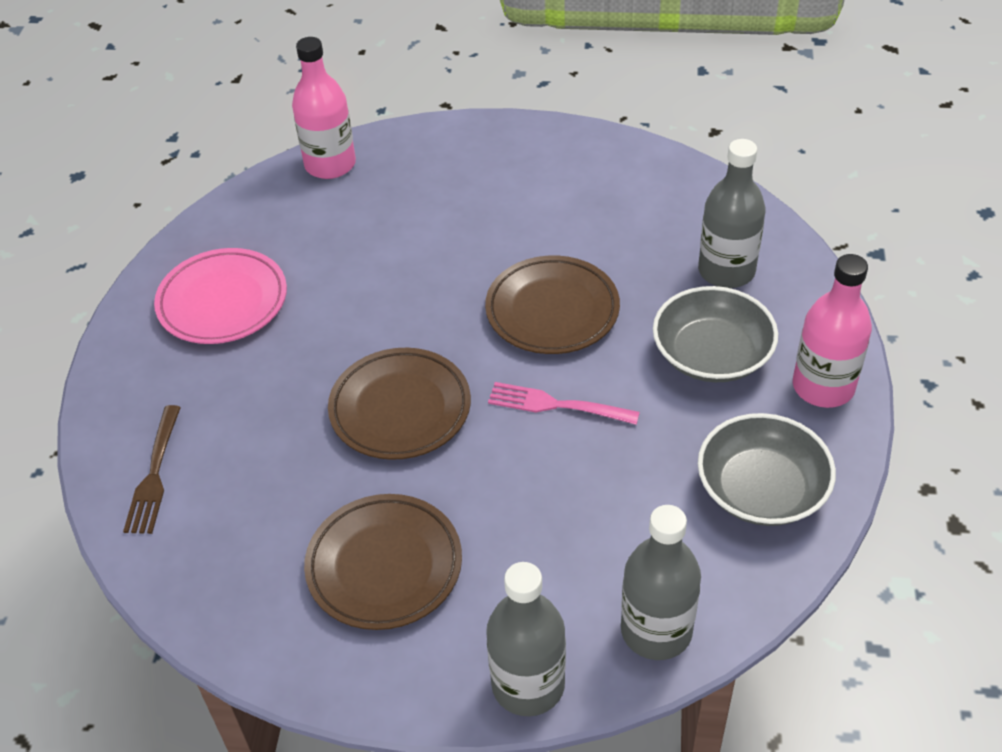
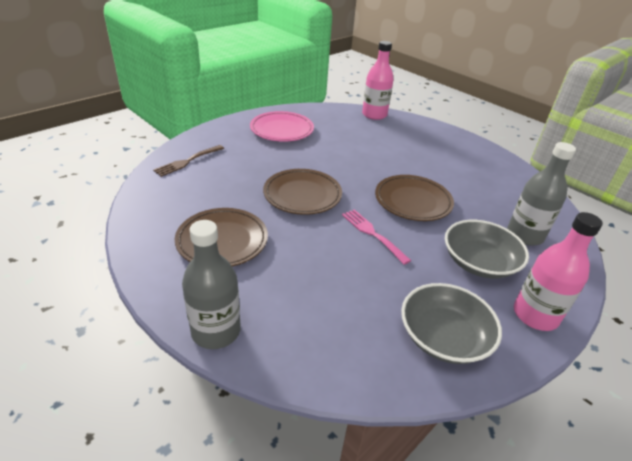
camera: 35 degrees right, 10 degrees down
(656, 630) = (307, 358): grey bottle -> none

